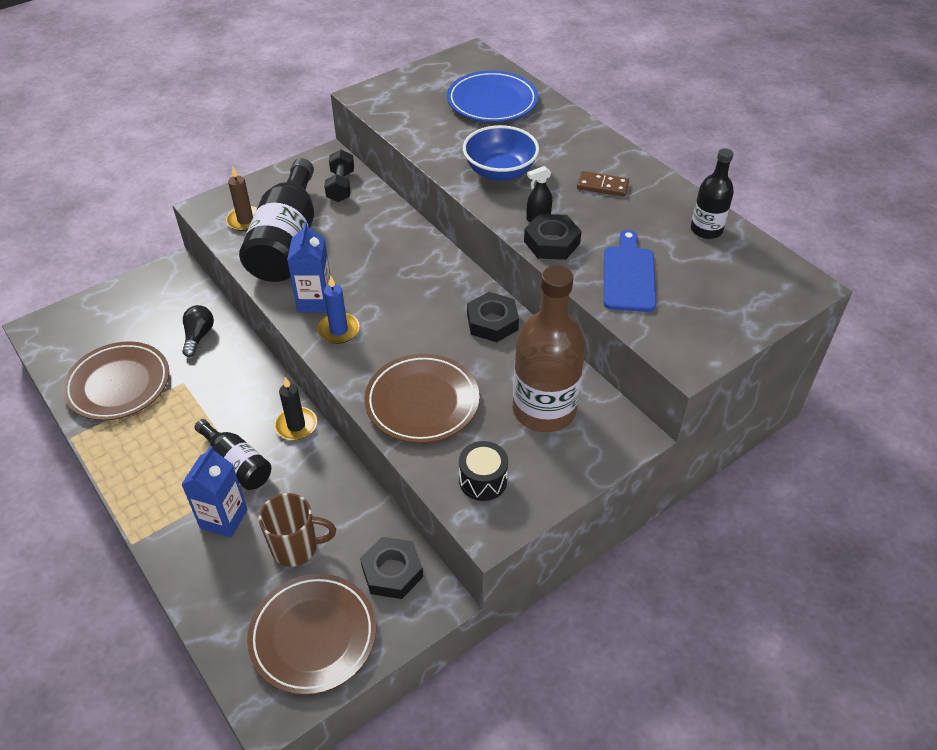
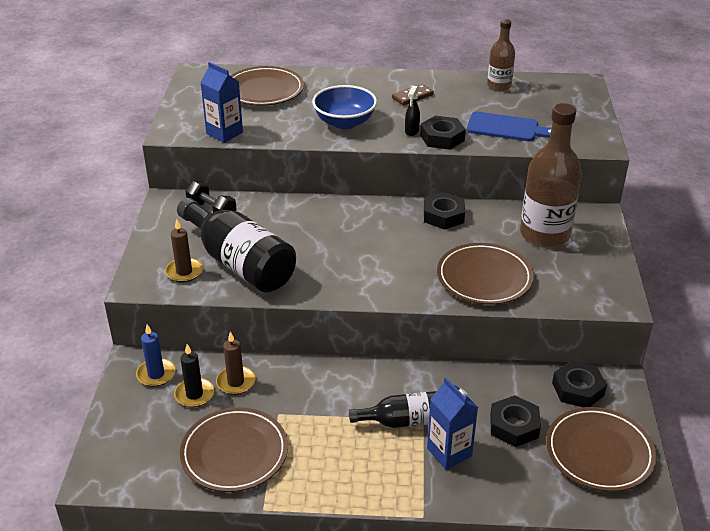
camera: 50 degrees left, 10 degrees down
(198, 336) = (235, 382): black light bulb -> brown candle
(296, 425) = (396, 372): black candle -> black candle (194, 394)
(296, 548) = (514, 426): brown mug -> black nut
(315, 301) = (325, 279): blue carton -> blue carton (224, 133)
(339, 330) = (370, 282): blue candle -> blue candle (156, 374)
(483, 480) = (579, 286): black drum -> none
(492, 101) = (264, 91): blue plate -> brown plate
(628, 275) = (506, 128): blue cutting board -> blue cutting board turned 150 degrees clockwise
(706, 230) = (499, 86): black bottle -> brown bottle

